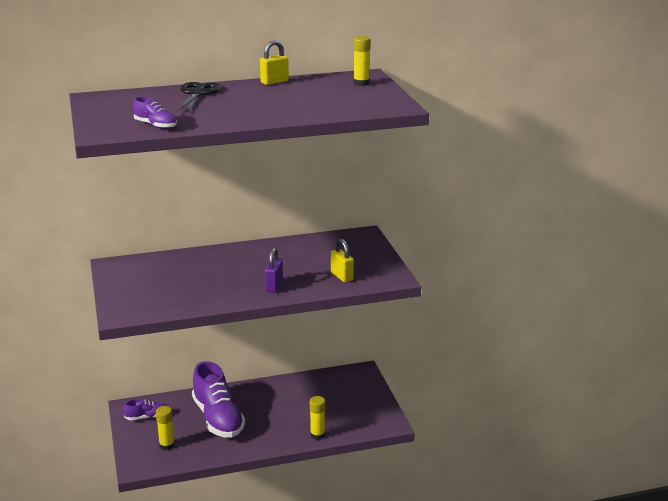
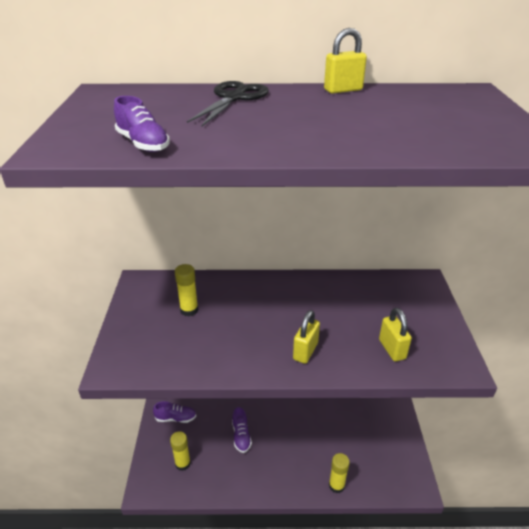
camera: 15 degrees right, 10 degrees up
(218, 418) = (241, 436): purple shoe -> purple shoe, size x0.47
(274, 286) = (305, 351): purple padlock -> yellow padlock
(361, 83) = (467, 102): yellow glue stick -> yellow glue stick (189, 310)

